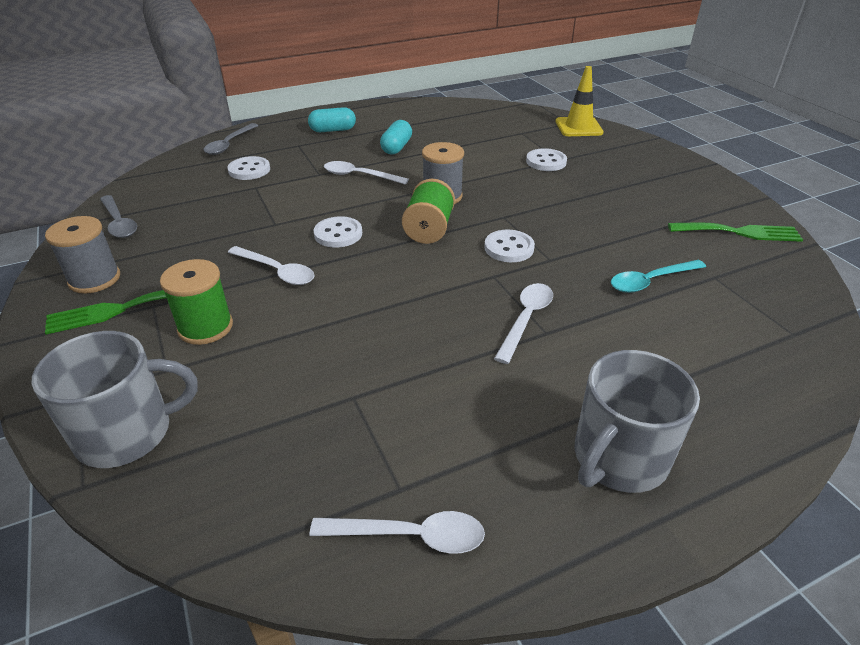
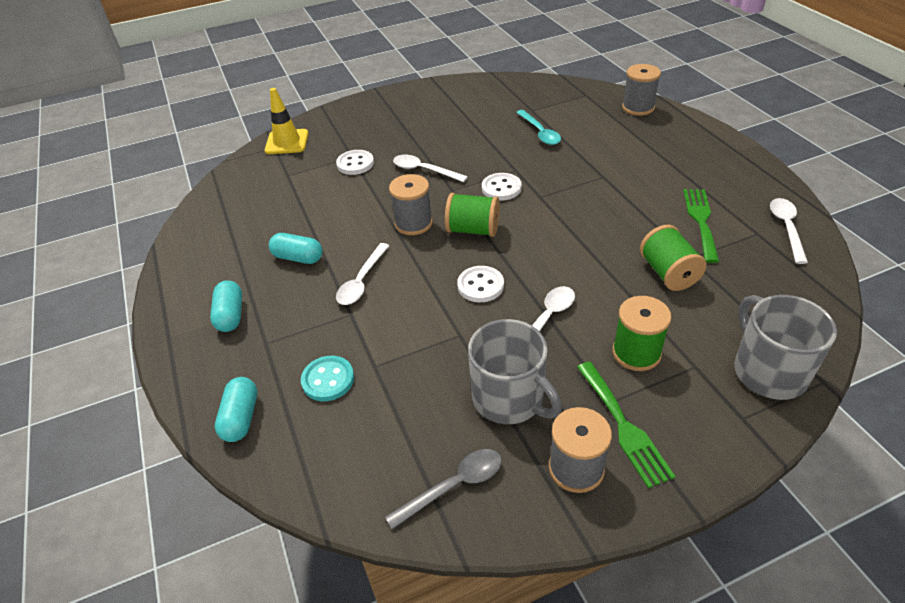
camera: 85 degrees left, 5 degrees up
(229, 144) = (241, 418): grey spoon -> turquoise capsule
(249, 170) = (328, 380): white button -> turquoise button
(326, 369) = (668, 273): none -> green spool
(526, 319) = (591, 184): white spoon -> white spoon (424, 170)
(619, 458) = (703, 159): grey mug -> grey mug (509, 398)
(740, 232) = (478, 94): green fork -> green fork (701, 220)
(778, 393) = (638, 107): none -> grey spool

